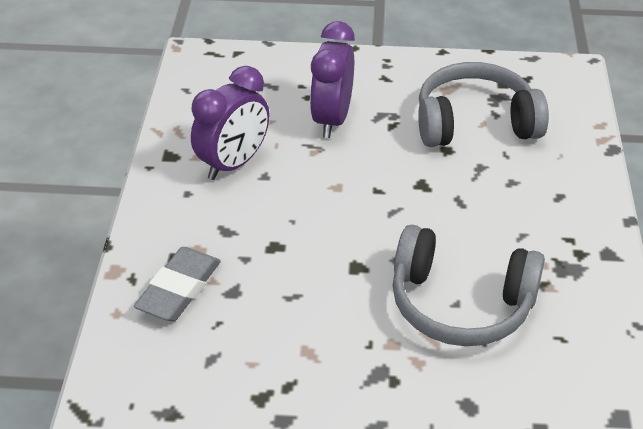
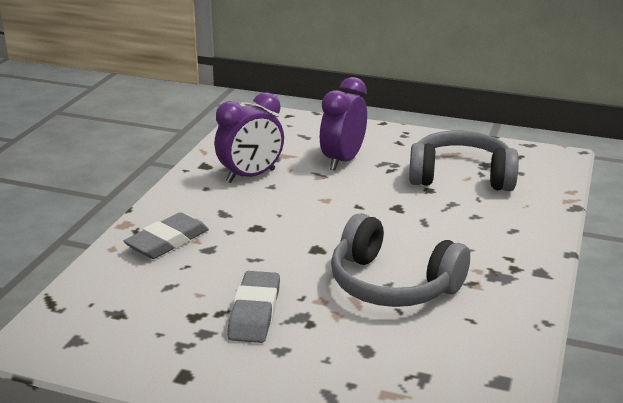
camera: 15 degrees right, 15 degrees down
(326, 377) = (255, 312): none -> grey eraser

